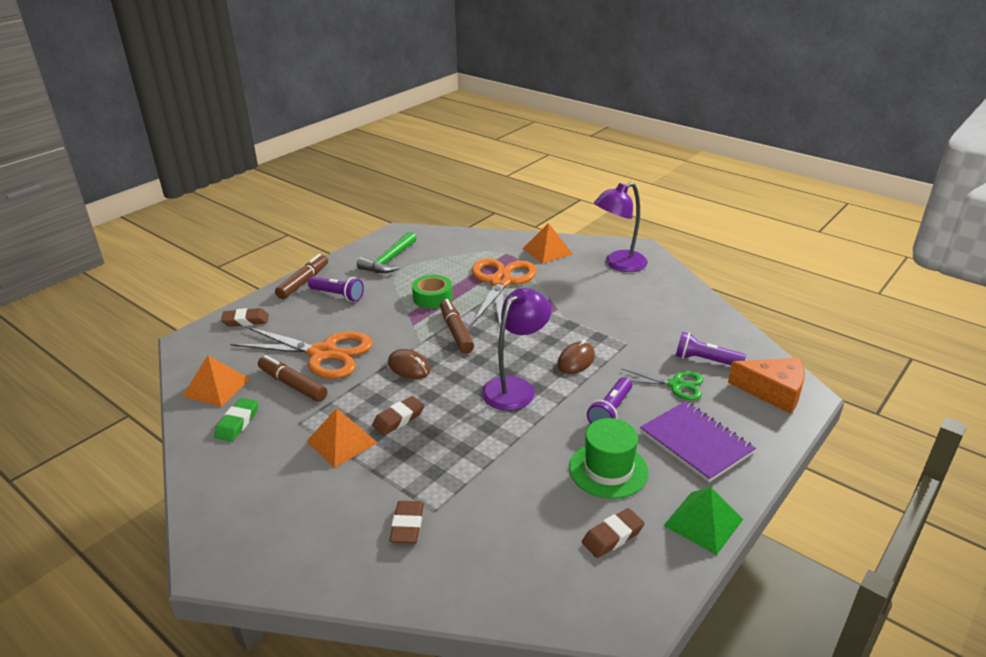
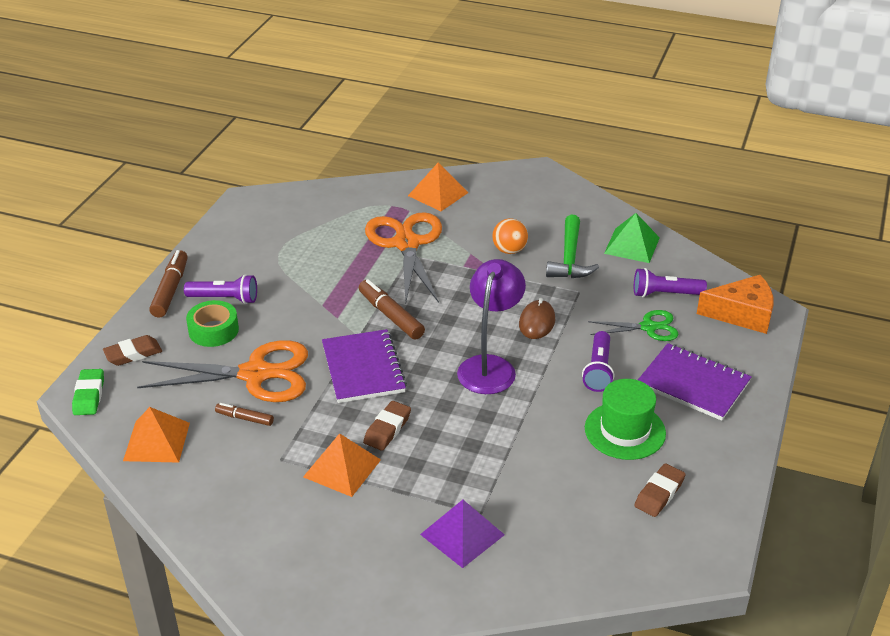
camera: 20 degrees left, 5 degrees up
(237, 423) = (211, 475): green eraser -> green eraser (89, 395)
(292, 385) = (244, 418): brown marker -> brown marker, size x0.58
(389, 260) = (258, 241): green hammer -> green hammer (570, 258)
(407, 525) = (462, 534): brown eraser -> purple pyramid
(409, 367) = (363, 368): brown mouse -> purple notebook
(432, 297) = (339, 279): green tape -> green tape (213, 330)
(583, 301) = (509, 250): none -> orange ball
(618, 264) = (525, 197): purple lamp -> none
(703, 522) = (732, 459): green pyramid -> green pyramid (632, 245)

